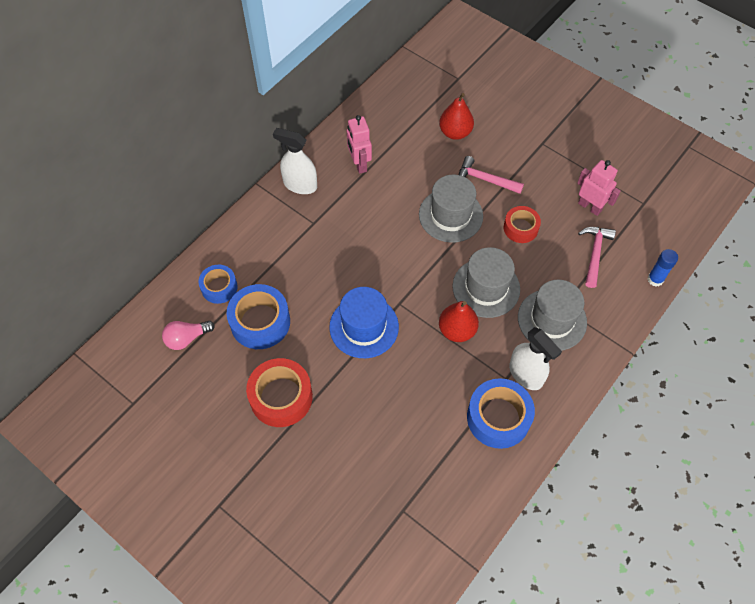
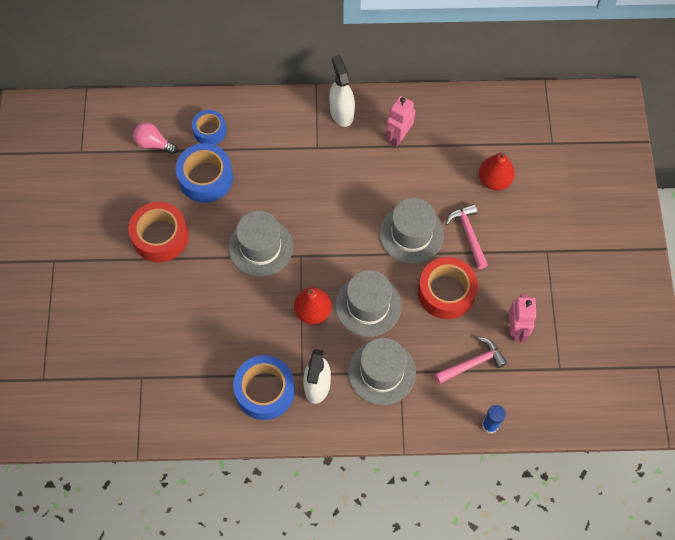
camera: 50 degrees right, 5 degrees up
(364, 327) = (260, 247): blue hat -> grey hat
(520, 228) = (446, 292): red tape -> red tape, size x1.62

